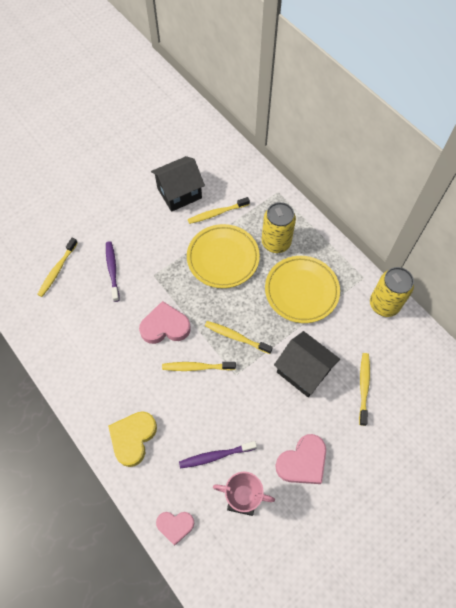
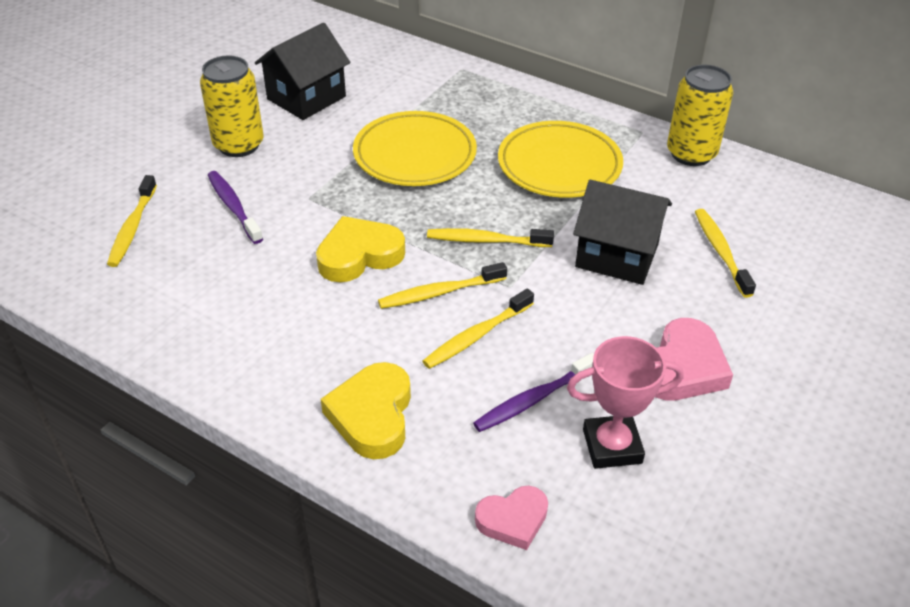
camera: 20 degrees left, 20 degrees down
(165, 326) = (359, 255): pink heart -> yellow heart
(217, 213) = (379, 108): yellow toothbrush -> yellow toothbrush (476, 336)
(276, 242) = (489, 121): yellow can -> yellow can (239, 145)

